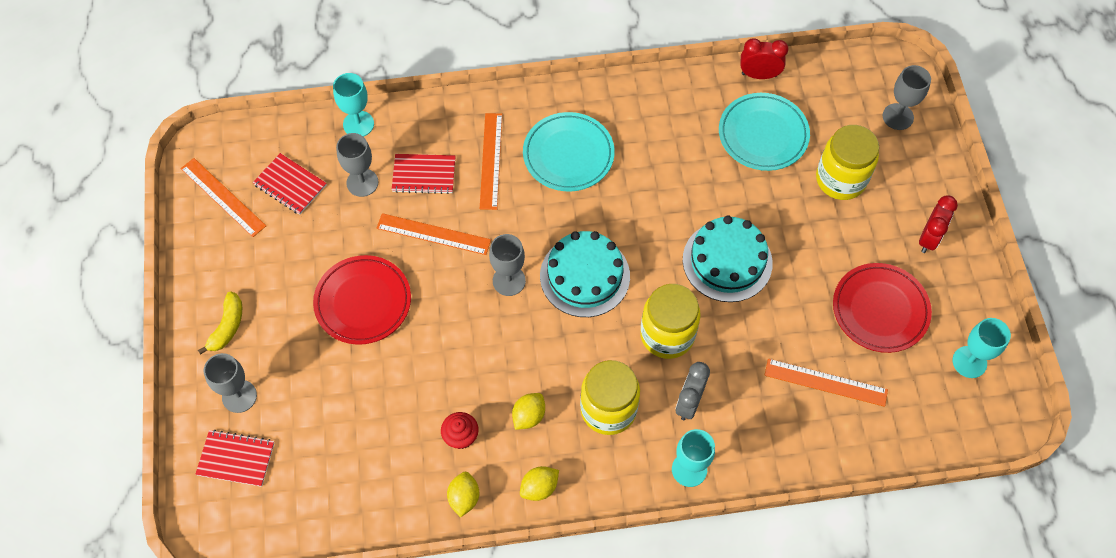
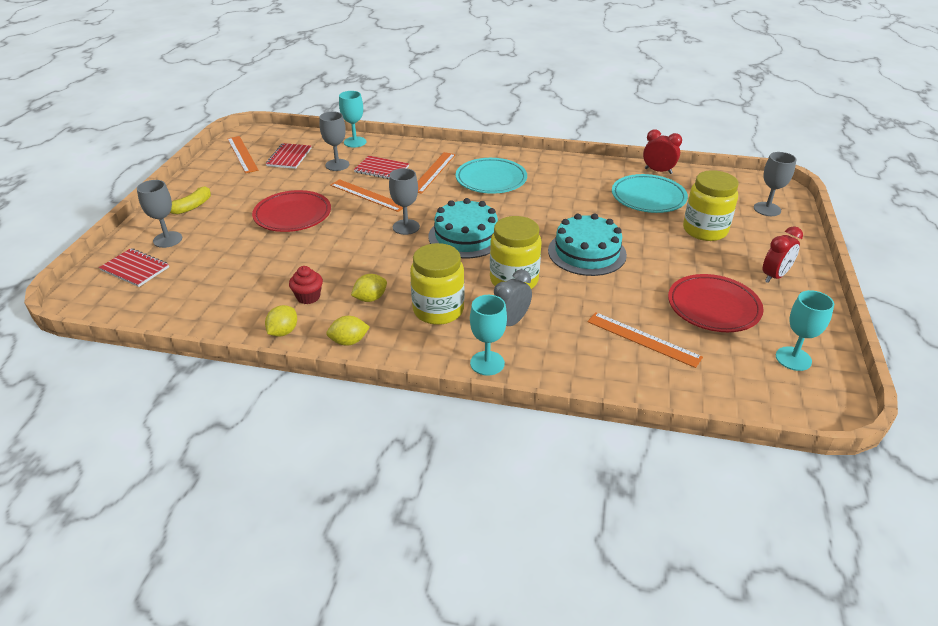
camera: 20 degrees right, 25 degrees down
(290, 185) = (289, 157): red notebook -> red notebook turned 45 degrees clockwise

